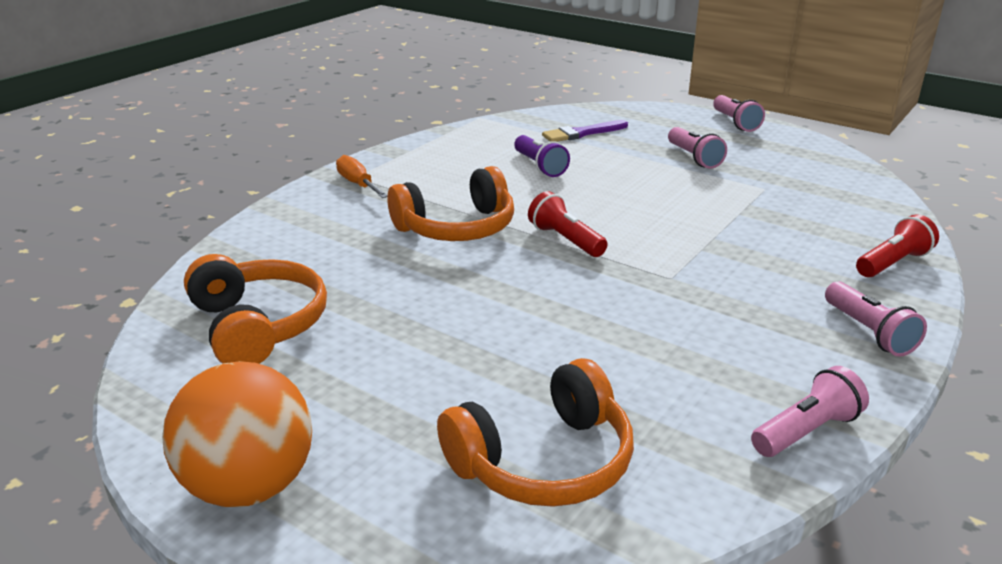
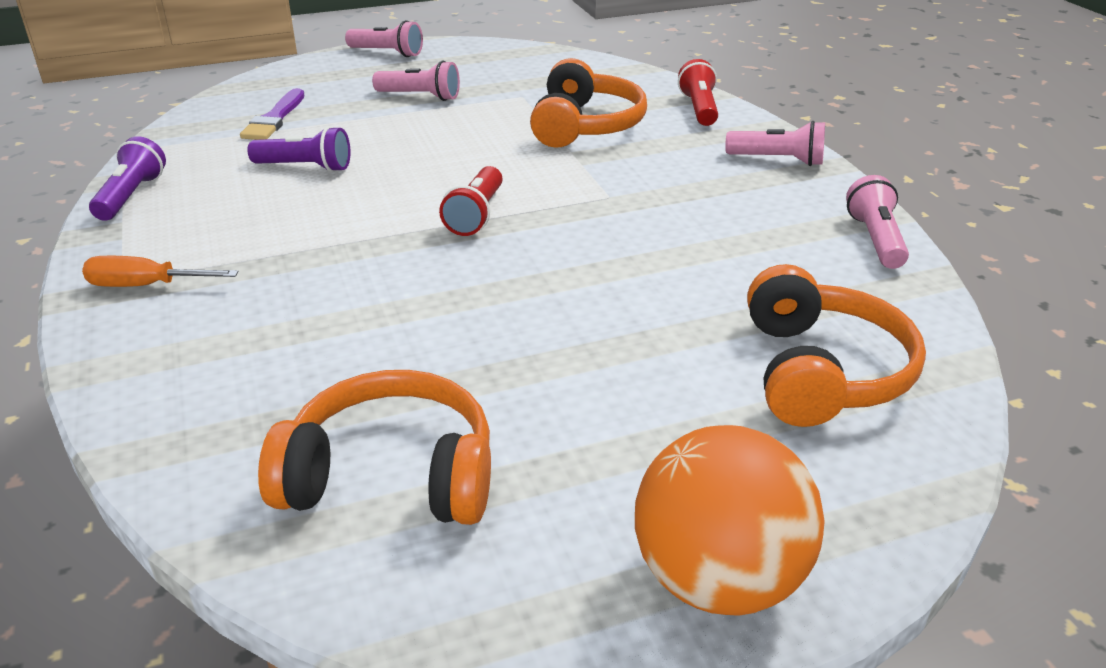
camera: 55 degrees left, 5 degrees up
(437, 141) = (131, 196): none -> purple flashlight
(457, 228) = (360, 262): orange headphones -> orange headphones (585, 126)
(565, 240) = (476, 215): red flashlight -> red flashlight turned 75 degrees counterclockwise

